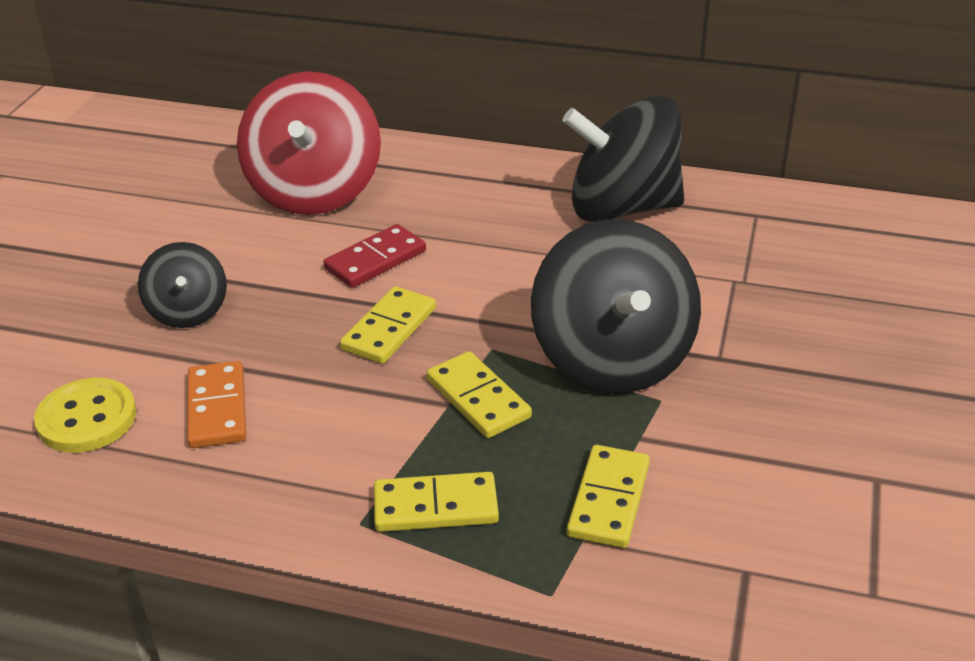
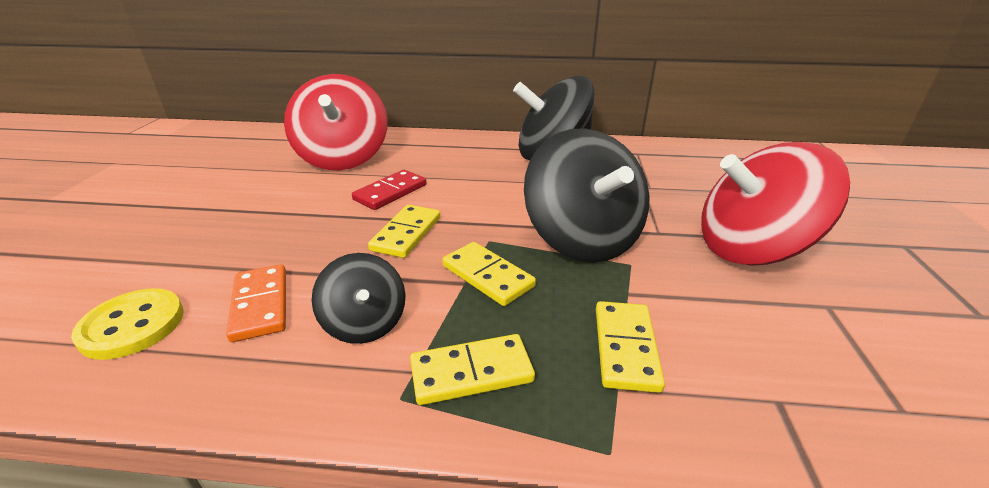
camera: 10 degrees left, 5 degrees down
(188, 311) = (242, 234): black spinning top -> black spinning top (365, 323)
(831, 393) = (751, 248): none -> red spinning top

